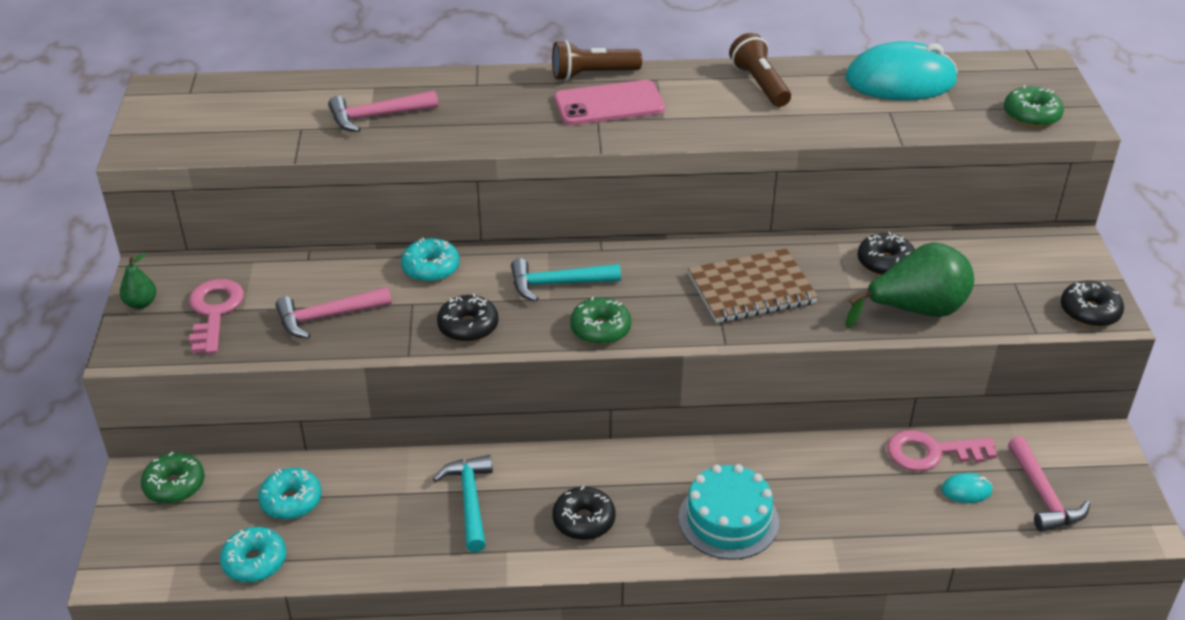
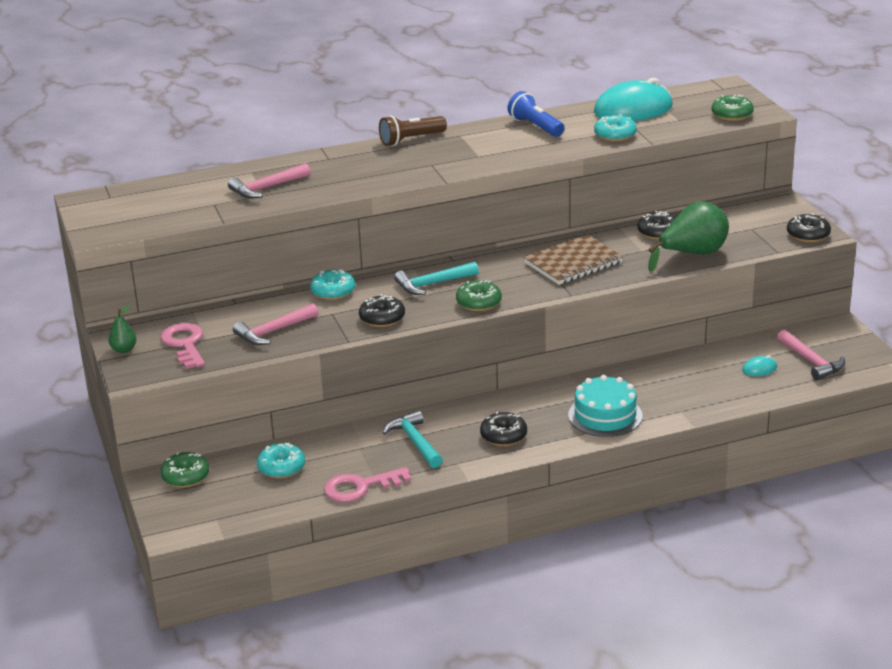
camera: 15 degrees left, 10 degrees down
(255, 562) = (276, 505): turquoise donut -> turquoise donut (615, 135)
(609, 104) = (434, 154): pink phone -> none
(760, 84) = (535, 126): brown flashlight -> blue flashlight
(931, 452) = (726, 353): pink key -> pink key (360, 487)

